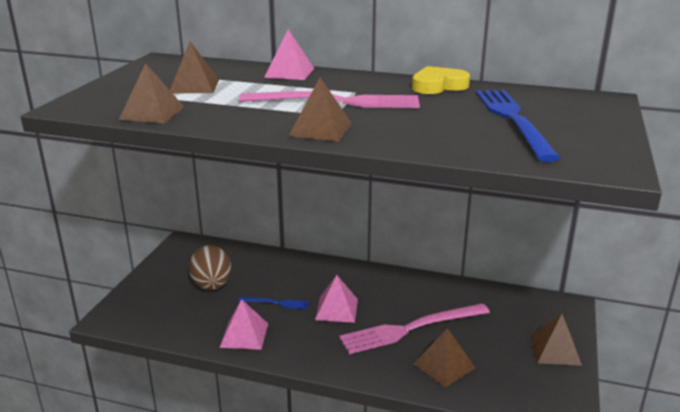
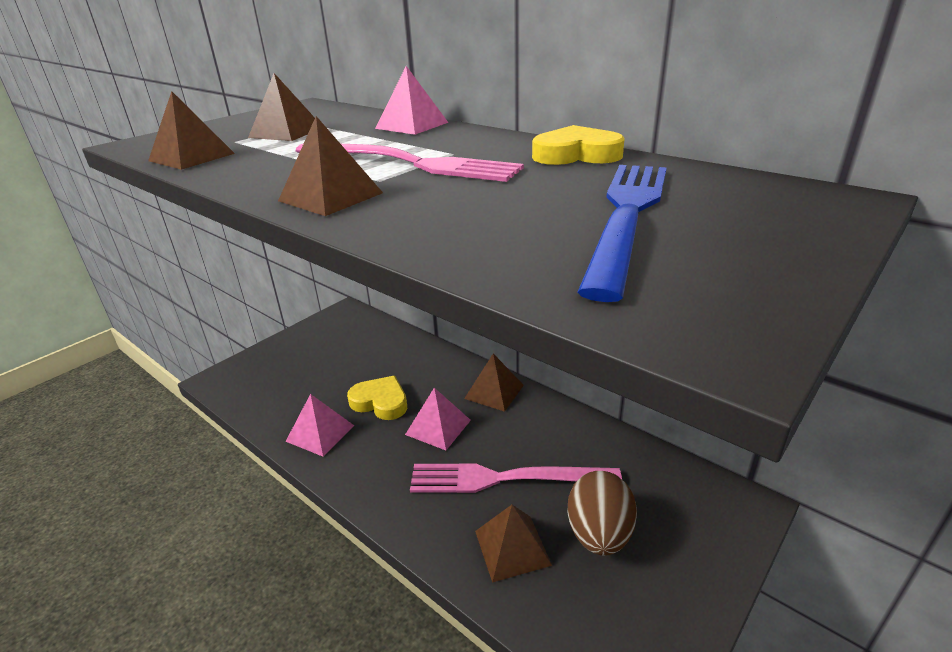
camera: 25 degrees right, 5 degrees up
(212, 285) = (334, 365): brown egg -> brown egg (599, 534)
(276, 303) = (380, 402): blue fork -> yellow heart
(555, 350) = (686, 574): brown pyramid -> brown pyramid (494, 392)

